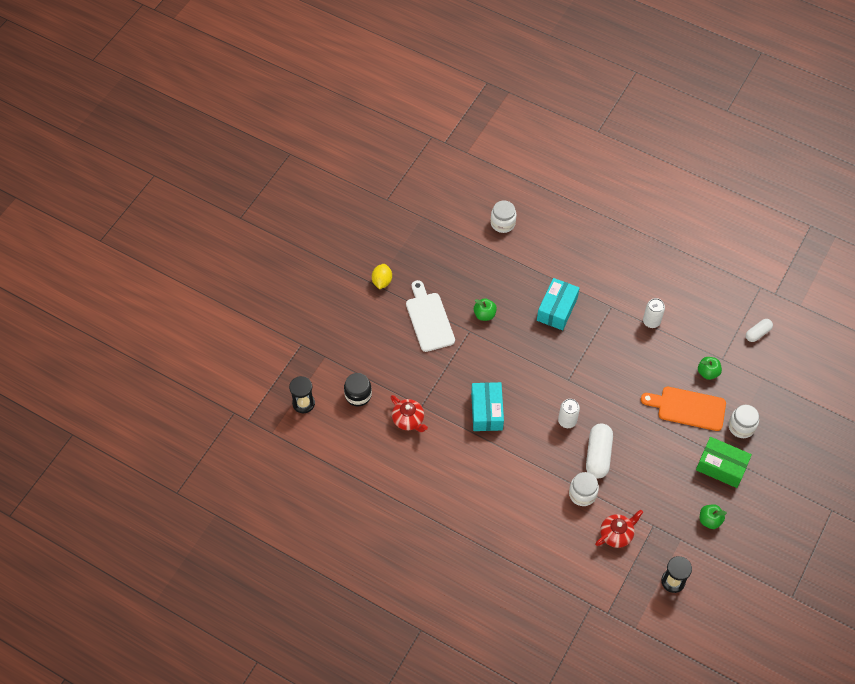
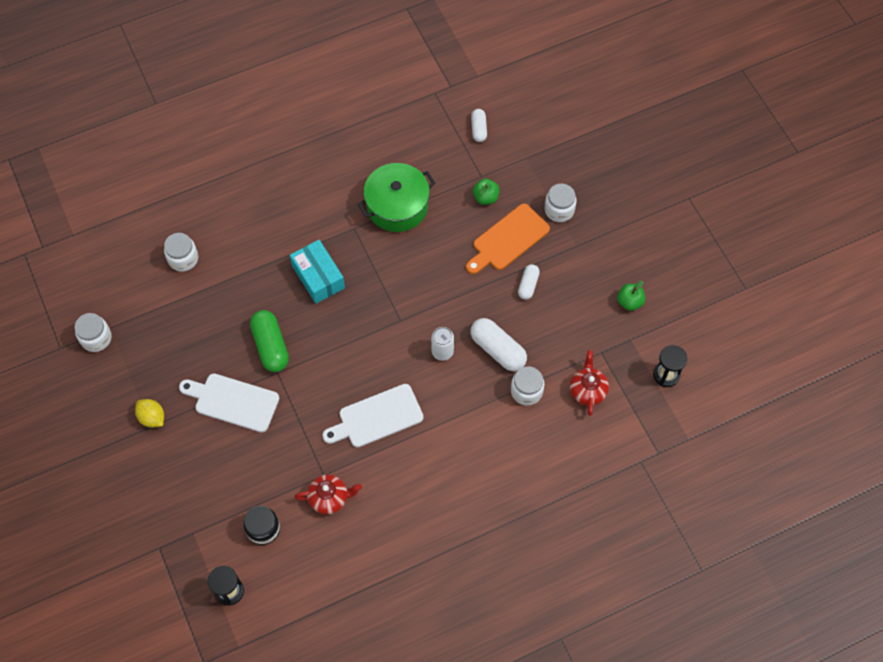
camera: 55 degrees left, 5 degrees up
(409, 214) = (96, 338): none -> white jar
(484, 314) = (270, 346): green apple -> green capsule
(487, 411) = (377, 417): turquoise box -> white cutting board
(651, 321) = (397, 206): white can -> green pot
(664, 444) = (528, 285): none -> white capsule
(721, 467) = (585, 254): green box -> none

